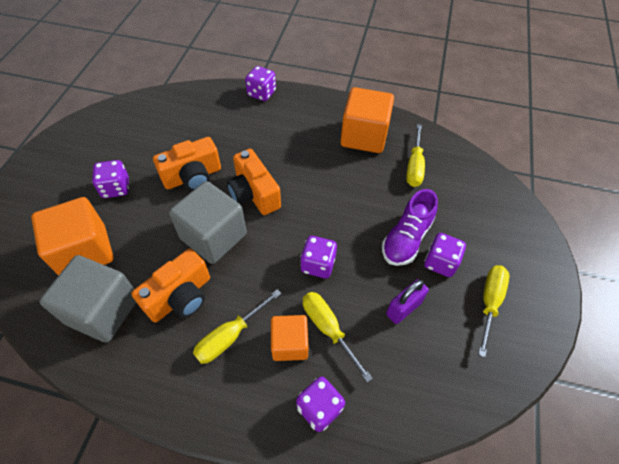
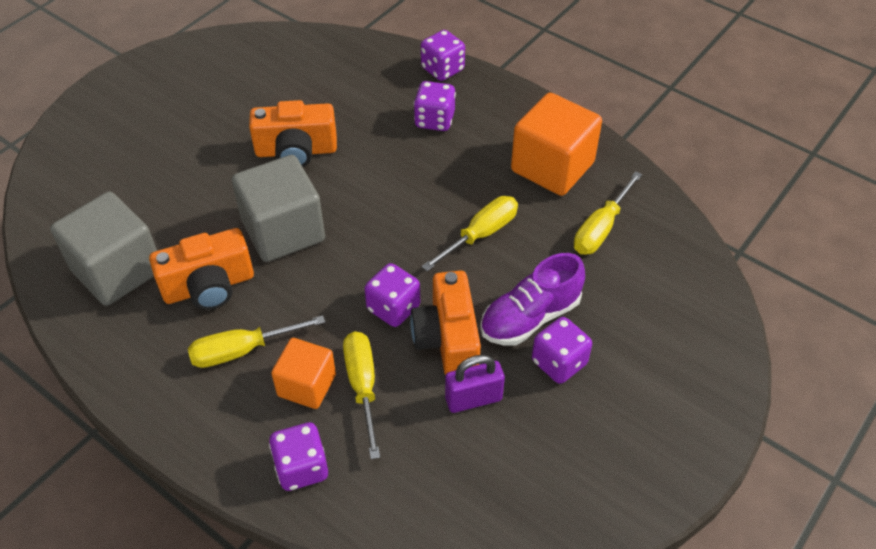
camera: 25 degrees right, 5 degrees down
(84, 251) = (129, 198): orange cube -> none
(116, 188) = (199, 136): purple dice -> purple dice (434, 120)
(254, 194) = (361, 196): orange camera -> orange camera (447, 339)
(489, 302) = (597, 435): yellow screwdriver -> yellow screwdriver (481, 234)

